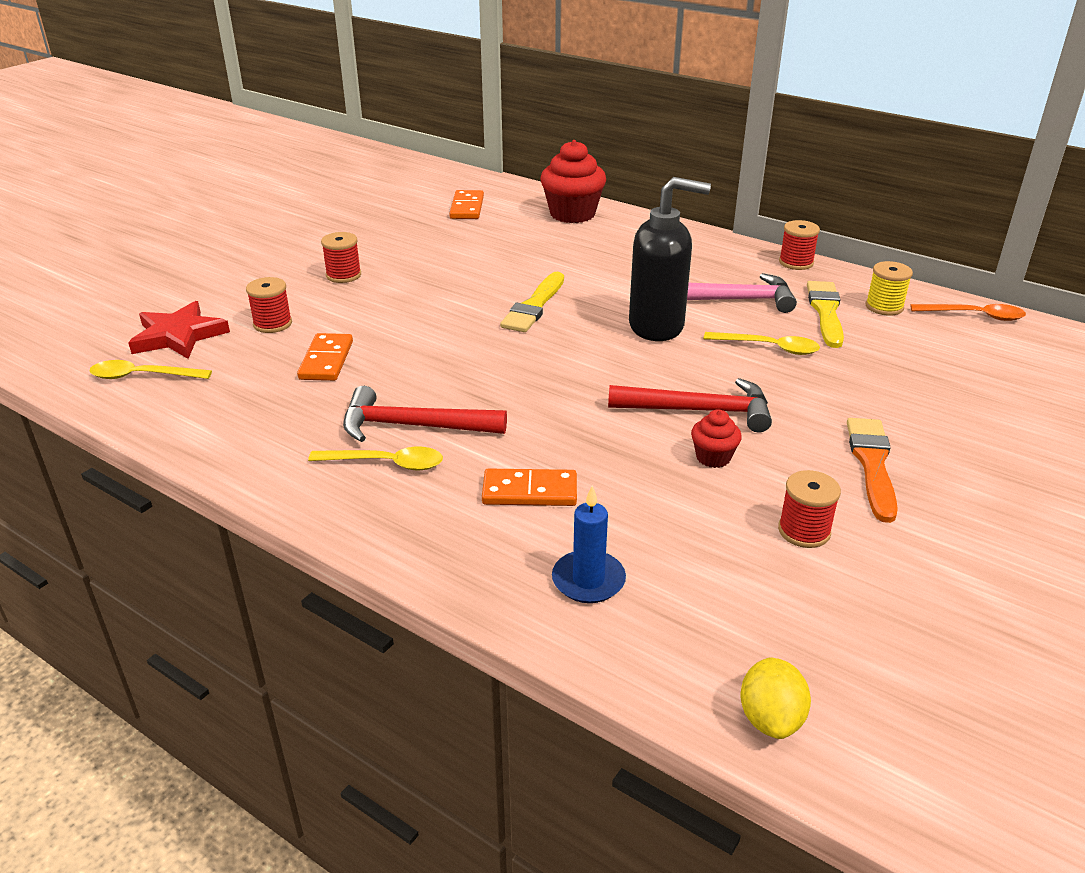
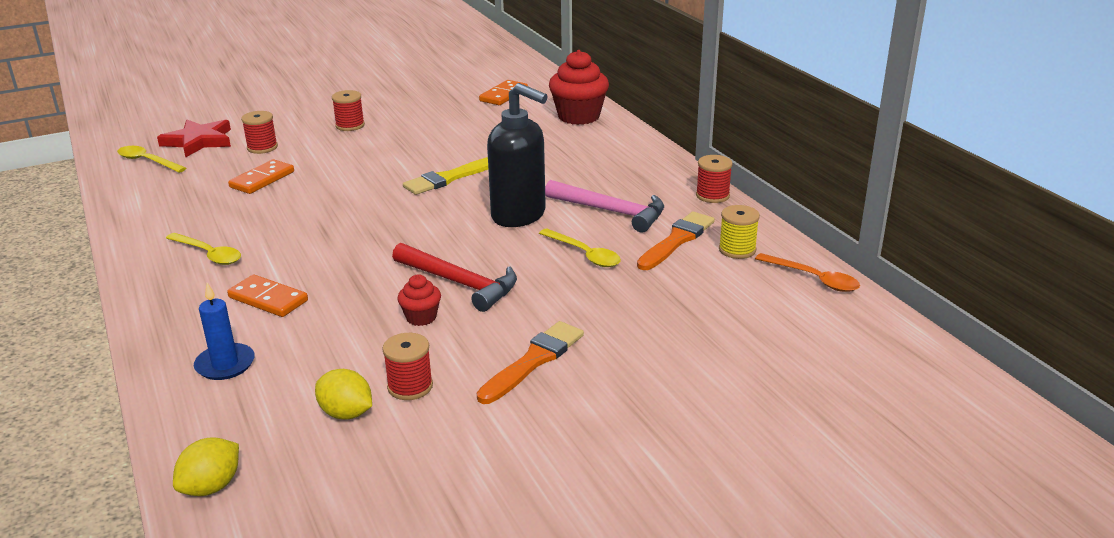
camera: 30 degrees right, 5 degrees down
(413, 426) = (256, 236): red hammer -> none
(786, 582) = (346, 413): none -> yellow lemon
(826, 312) = (677, 240): yellow brush -> orange brush

